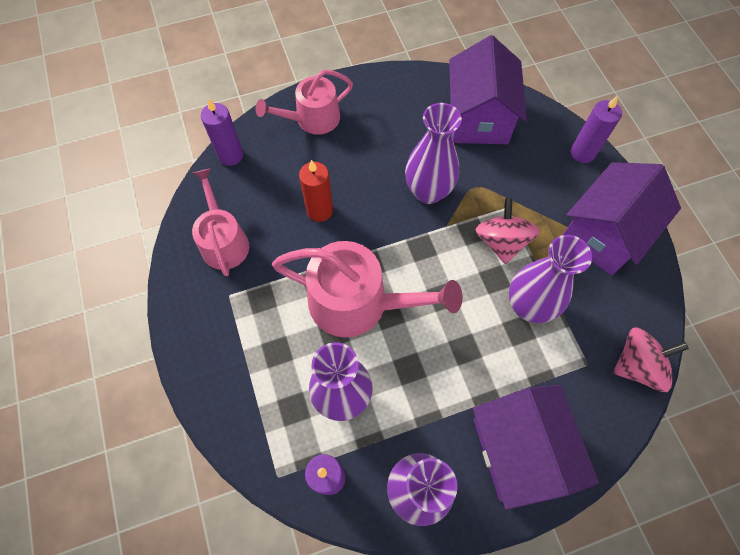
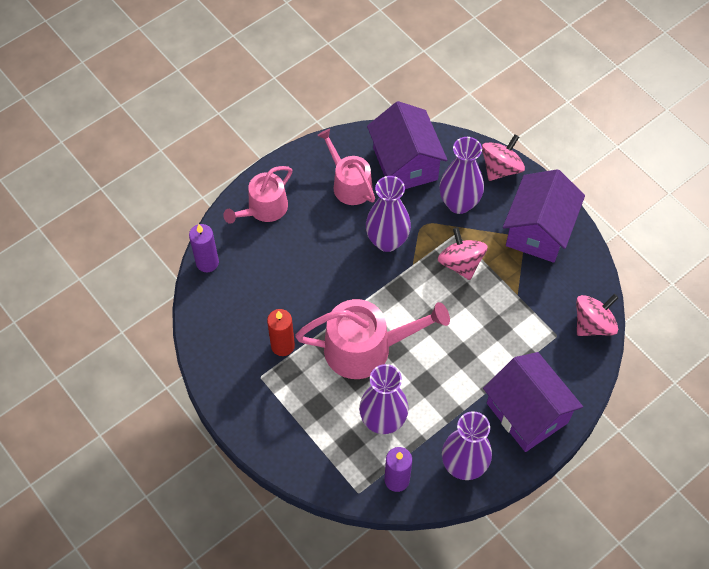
camera: 20 degrees left, 5 degrees down
(224, 241) = (235, 336): pink watering can -> pink watering can (349, 184)
(320, 210) = (304, 285): red candle -> red candle (282, 345)
(528, 306) = (499, 307): purple vase -> purple vase (459, 203)
(582, 153) = (501, 168): purple candle -> pink spinning top

